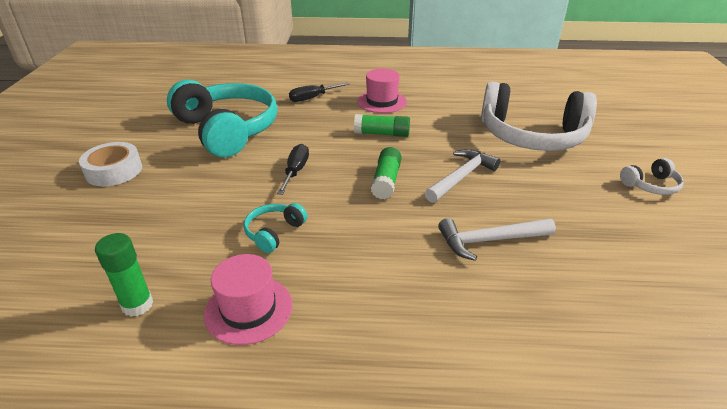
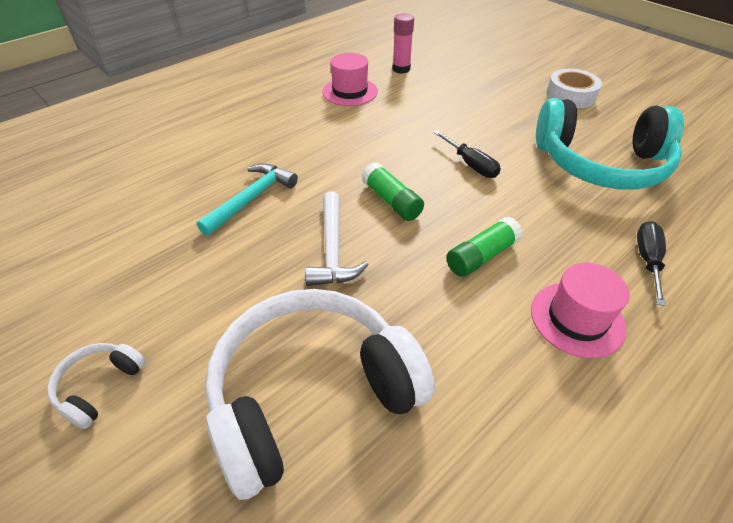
camera: 135 degrees right, 10 degrees up
(137, 305) = (401, 69): green glue stick -> pink glue stick
(274, 232) = (402, 123): turquoise headphones -> none
(490, 240) = (251, 199): white hammer -> turquoise hammer

